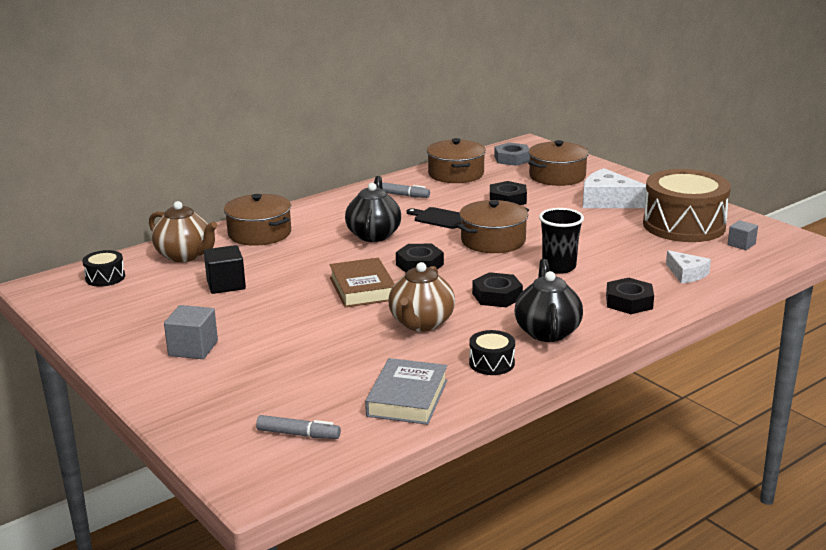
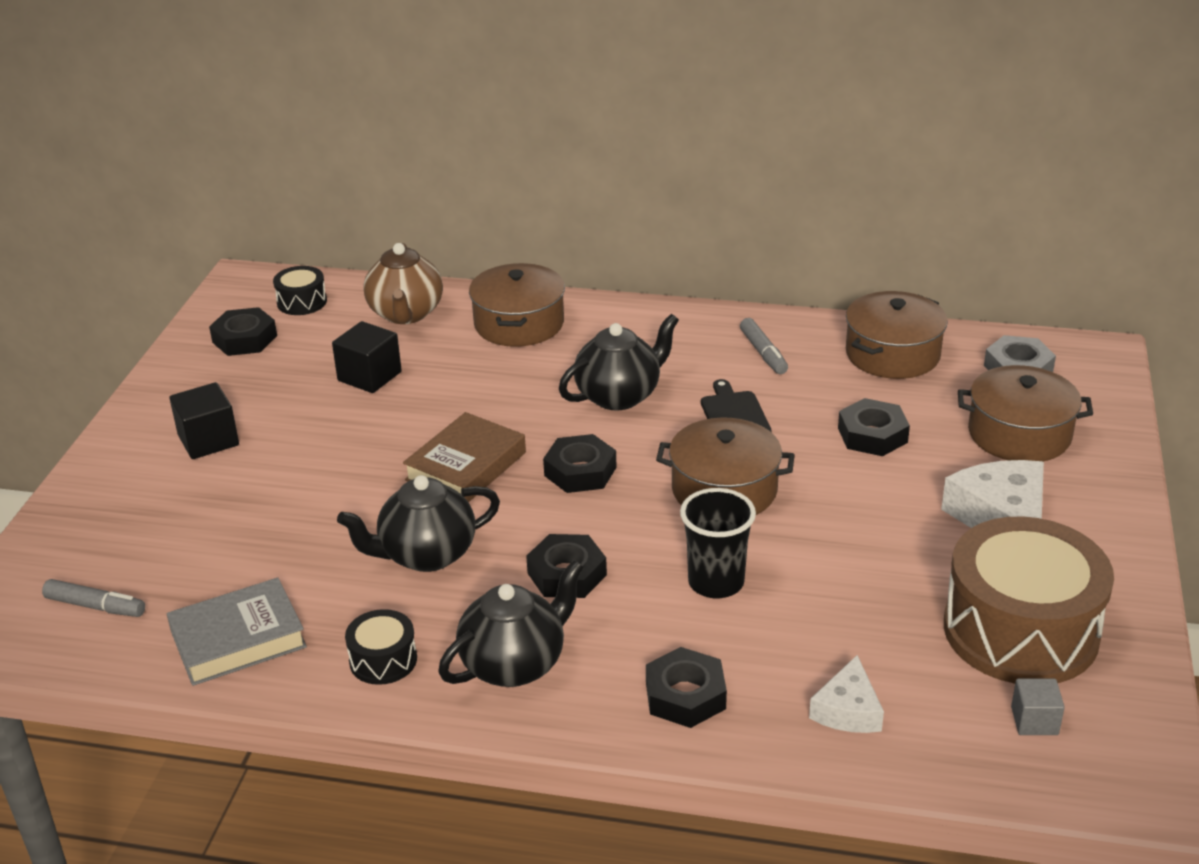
camera: 50 degrees right, 10 degrees up
(106, 305) = (245, 339): none -> black nut
(193, 348) = (208, 440): grey cube -> black cube
(298, 434) = (95, 606): grey marker -> grey marker turned 45 degrees counterclockwise
(421, 323) = (426, 555): brown teapot -> black teapot

